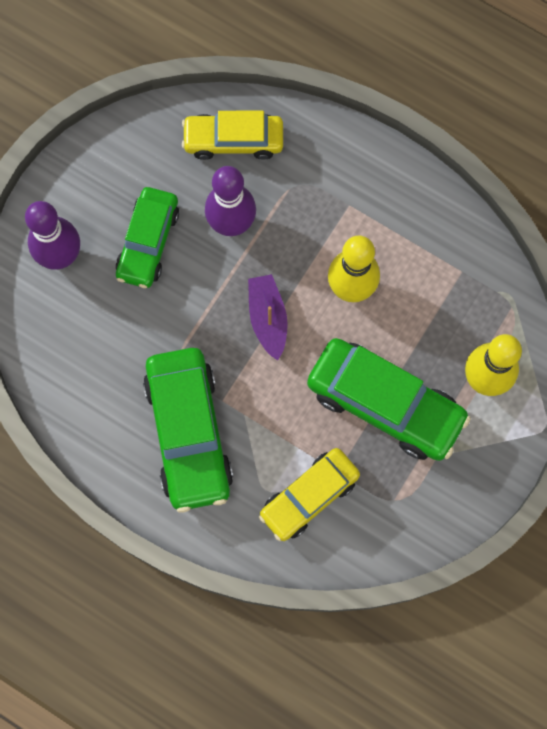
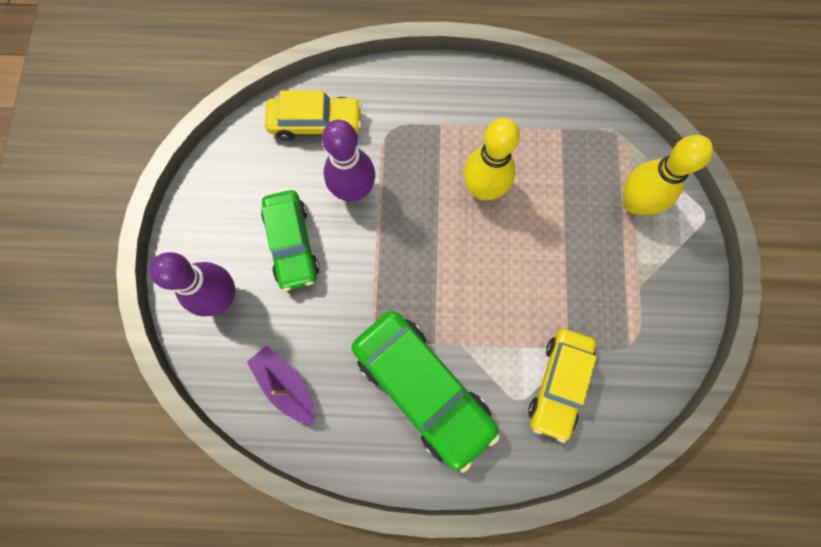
camera: 30 degrees left, 0 degrees up
(233, 140) = (316, 123): yellow car -> yellow car turned 150 degrees counterclockwise
(268, 318) = (431, 252): purple boat -> purple boat (286, 385)
(385, 404) = (570, 268): green car -> none

